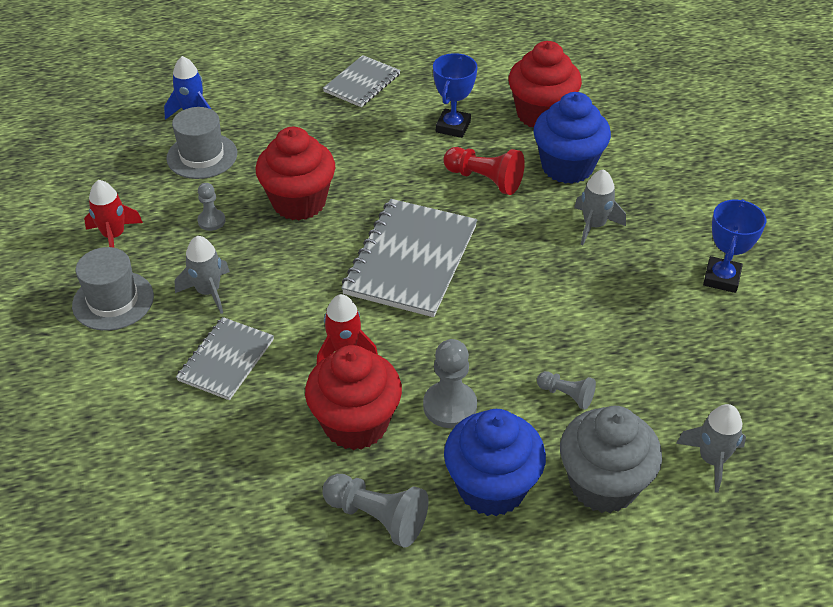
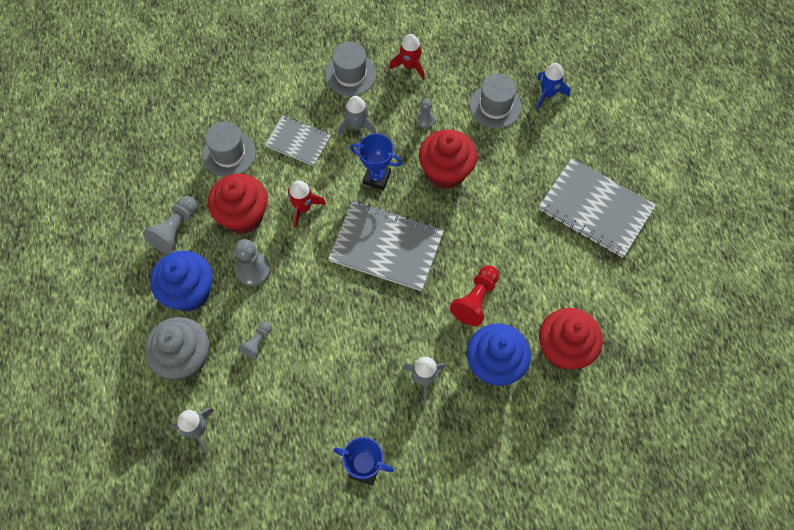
camera: 90 degrees right, 20 degrees up
(236, 450) = (229, 154): none -> grey hat
(362, 83) = (595, 209): grey notebook -> grey notebook, size x1.70
(453, 127) = (542, 278): blue trophy -> blue trophy (377, 177)

